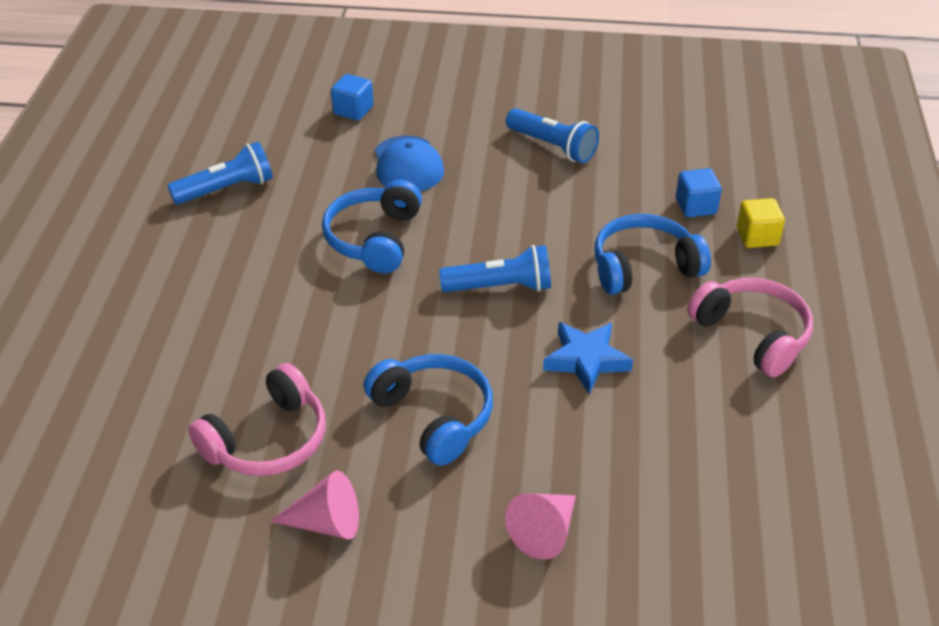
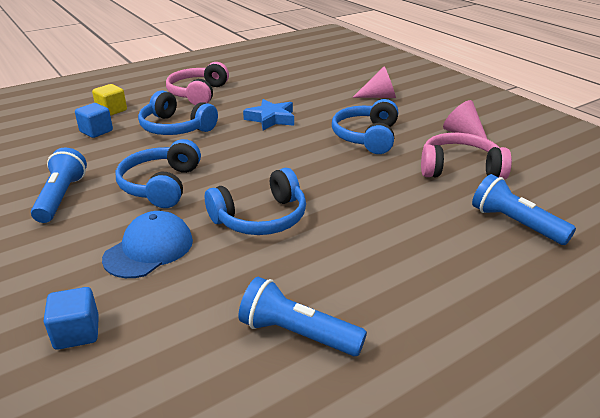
camera: 130 degrees left, 10 degrees down
(500, 287) = (247, 157): blue flashlight -> blue flashlight (515, 223)
(507, 206) = (161, 185): none -> blue headphones

